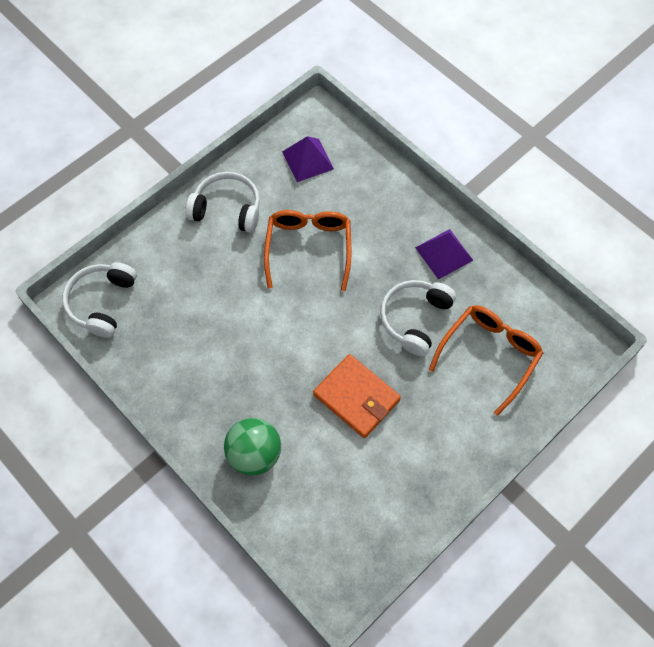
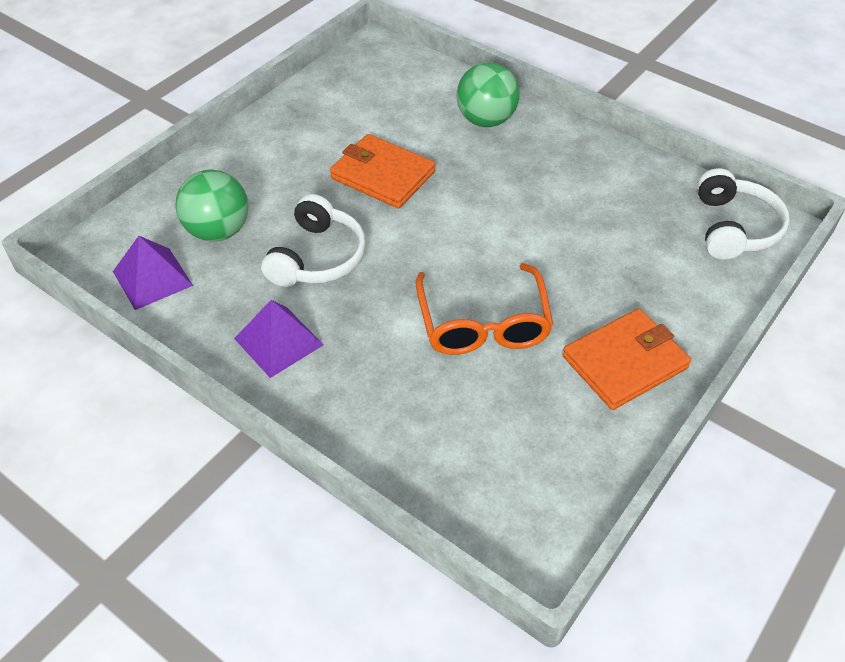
camera: 170 degrees right, 15 degrees down
(227, 209) = (625, 362): white headphones -> orange wallet
(307, 160) = (523, 459): purple pyramid -> purple pyramid (152, 278)
(489, 355) = (218, 231): orange glasses -> green ball

